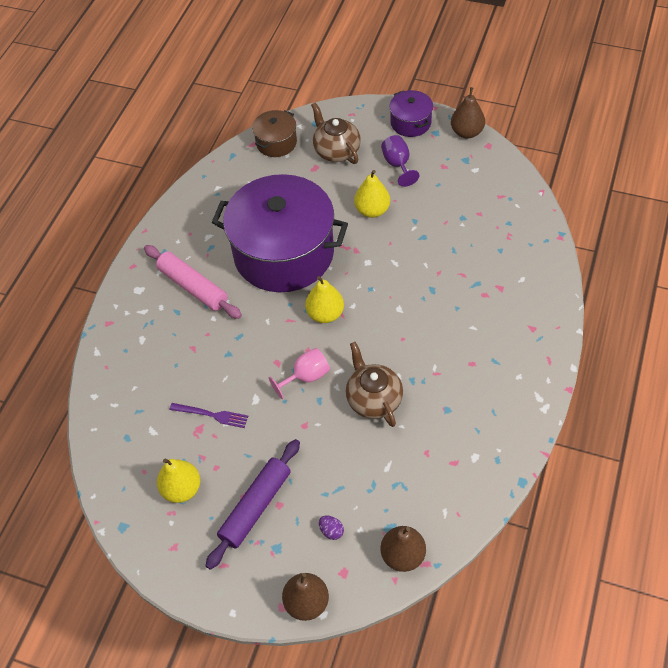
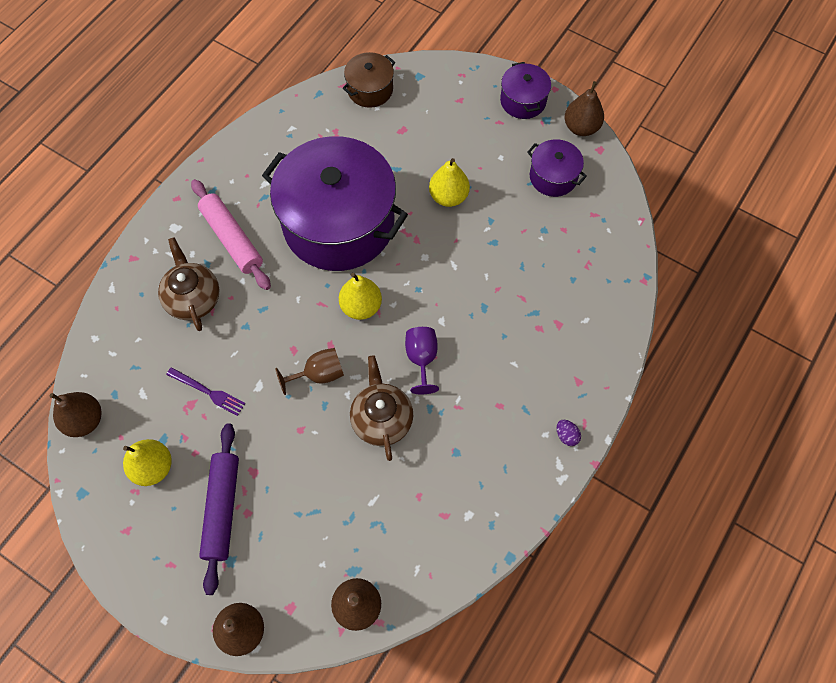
camera: 10 degrees right, 10 degrees up
(106, 466) = (84, 420): none -> brown pear
(256, 507) = (222, 509): purple rolling pin -> purple rolling pin turned 45 degrees counterclockwise
(306, 377) = (319, 374): pink goblet -> brown goblet
(331, 531) = (292, 558): purple egg -> purple egg (566, 436)
(336, 151) = (431, 115): brown teapot -> brown teapot (193, 298)
(398, 165) = (493, 148): purple goblet -> purple goblet (421, 359)
(456, 175) = (553, 177): none -> purple pot

